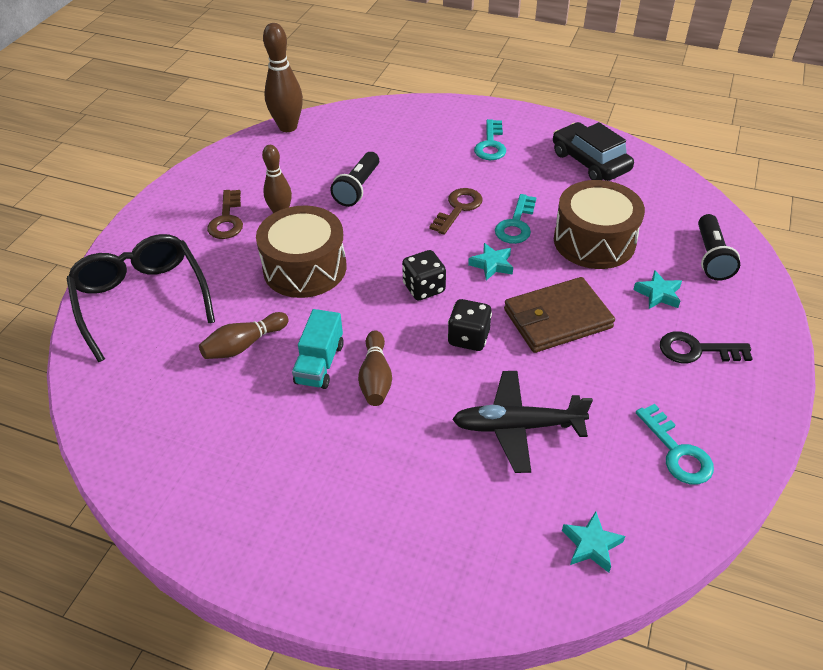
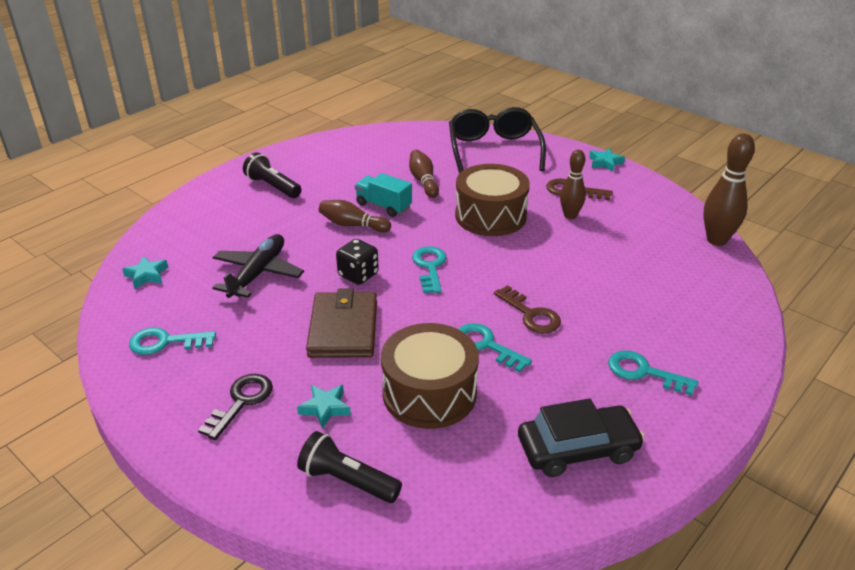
camera: 110 degrees right, 10 degrees down
(142, 300) = (494, 150): black glasses -> black glasses turned 90 degrees counterclockwise
(358, 188) = (591, 261): black flashlight -> black flashlight (273, 187)
(424, 288) = (430, 267): black dice -> turquoise key
(492, 265) = (436, 312): turquoise star -> turquoise star (605, 163)

